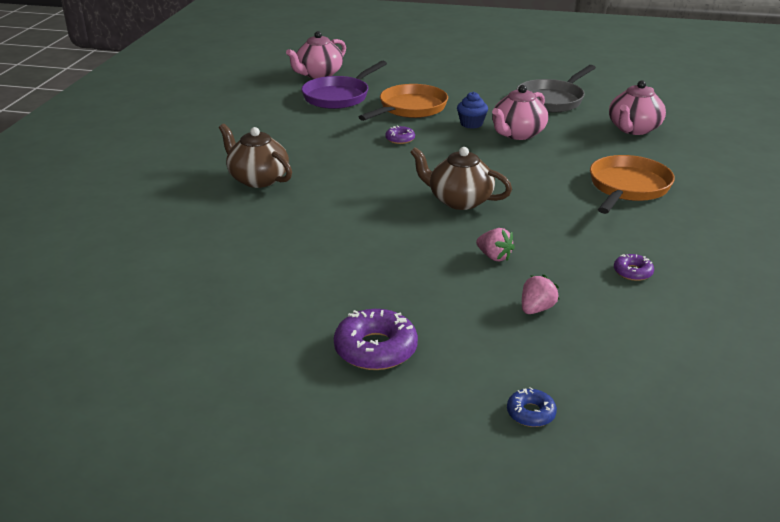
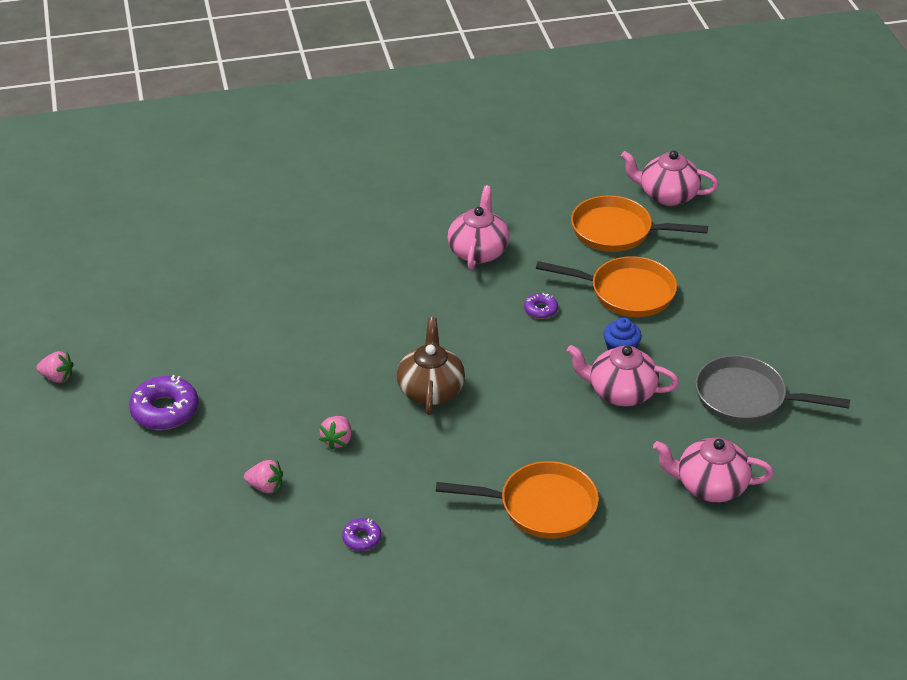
camera: 65 degrees right, 10 degrees up
(248, 421) = (57, 377): none -> pink strawberry
(257, 179) = (389, 250): brown teapot -> none
(303, 145) = (478, 251): none -> pink teapot
(339, 96) = (617, 231): purple pan -> orange pan
(531, 413) = (125, 514): blue donut -> none

